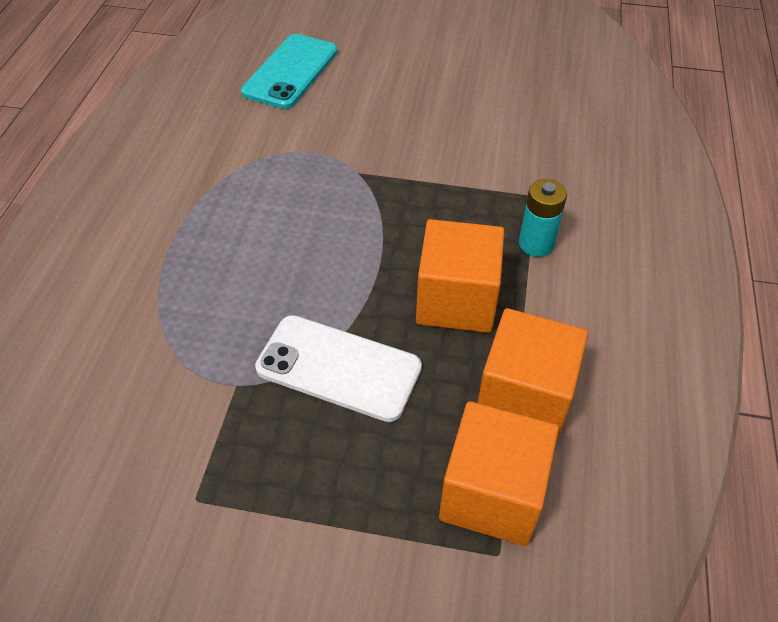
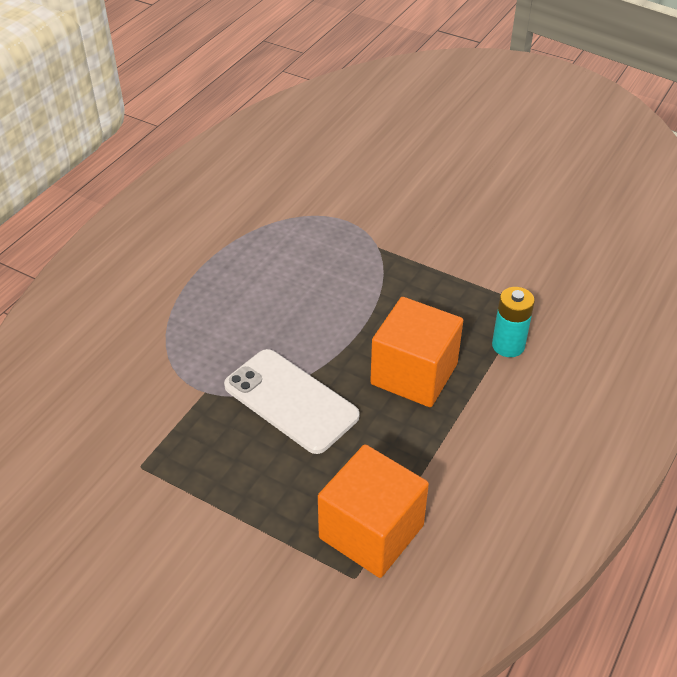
camera: 20 degrees right, 5 degrees down
(291, 72) = (358, 147): turquoise phone -> none
(524, 397) = (434, 467): orange cube -> none

